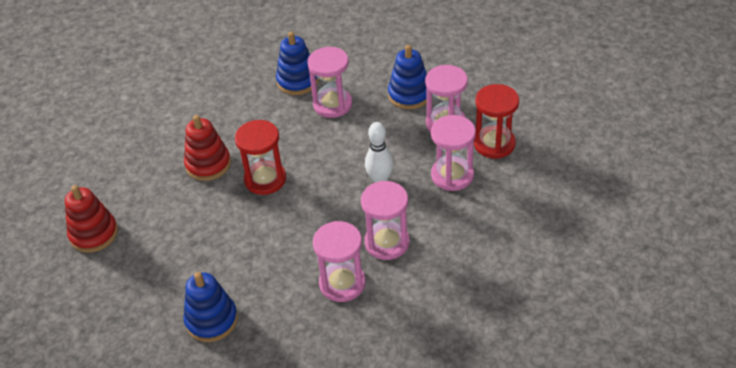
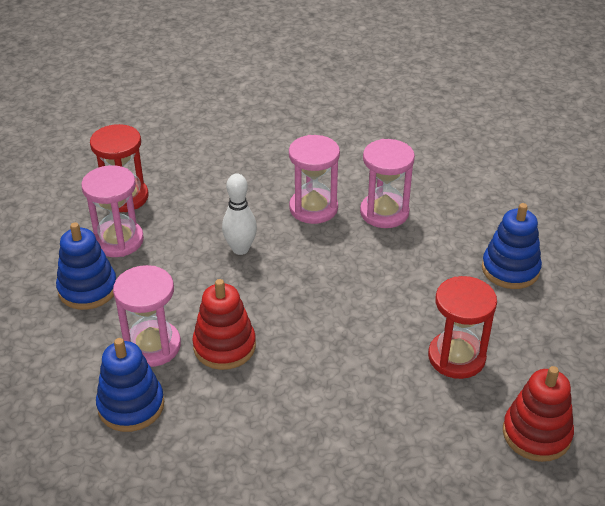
camera: 130 degrees left, 5 degrees down
(208, 164) = (344, 400): red stacking toy -> red stacking toy (224, 346)
(265, 179) = (319, 335): red hourglass -> red hourglass (456, 357)
(452, 175) = (192, 205): pink hourglass -> none

